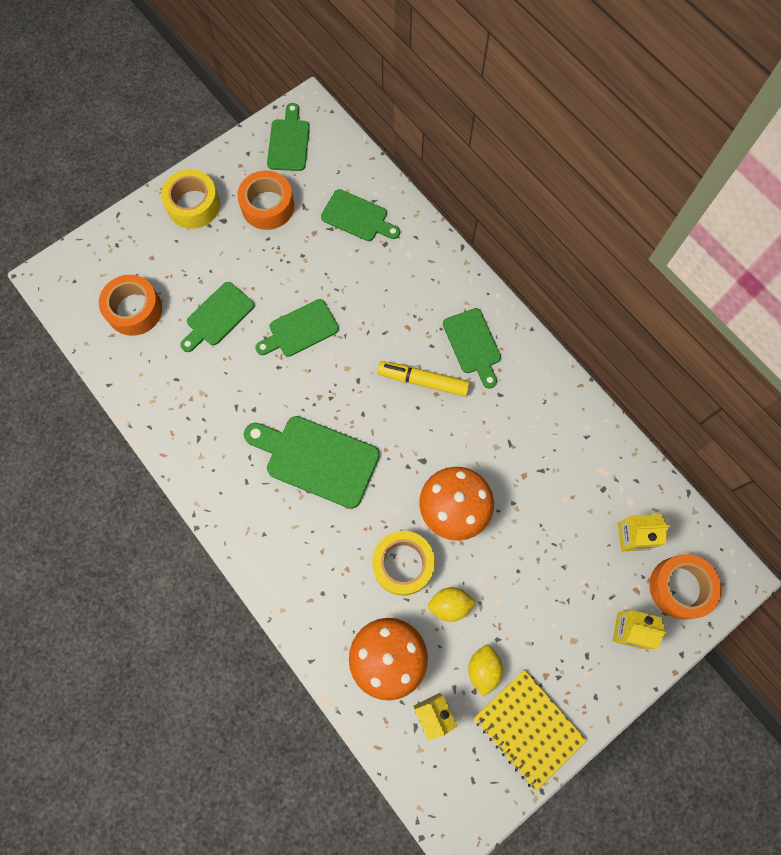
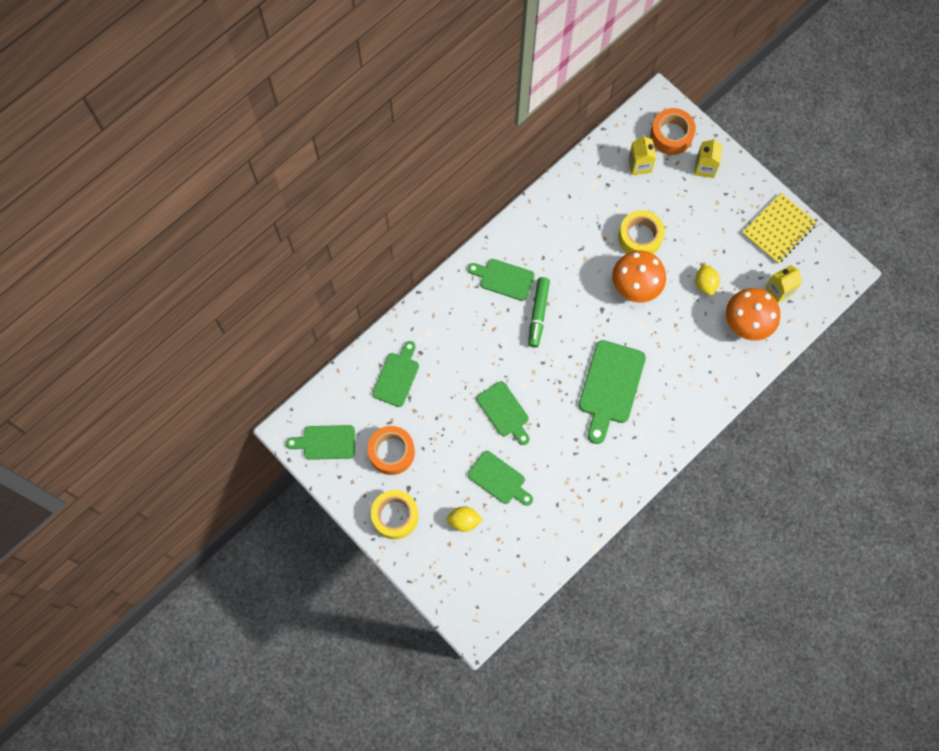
camera: 95 degrees left, 0 degrees up
(134, 310) = (499, 549): orange tape -> none
(403, 564) = (681, 317): yellow tape -> yellow tape (640, 237)
(423, 381) = (538, 314): yellow marker -> green marker
(473, 344) = (504, 279): green cutting board -> green cutting board turned 135 degrees counterclockwise
(483, 669) = (745, 259): yellow lemon -> yellow lemon (464, 521)

